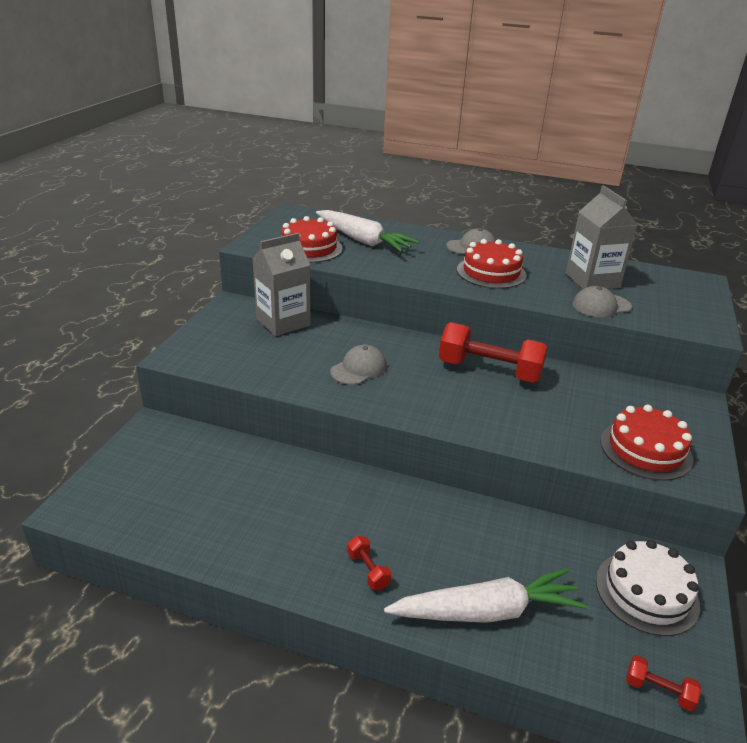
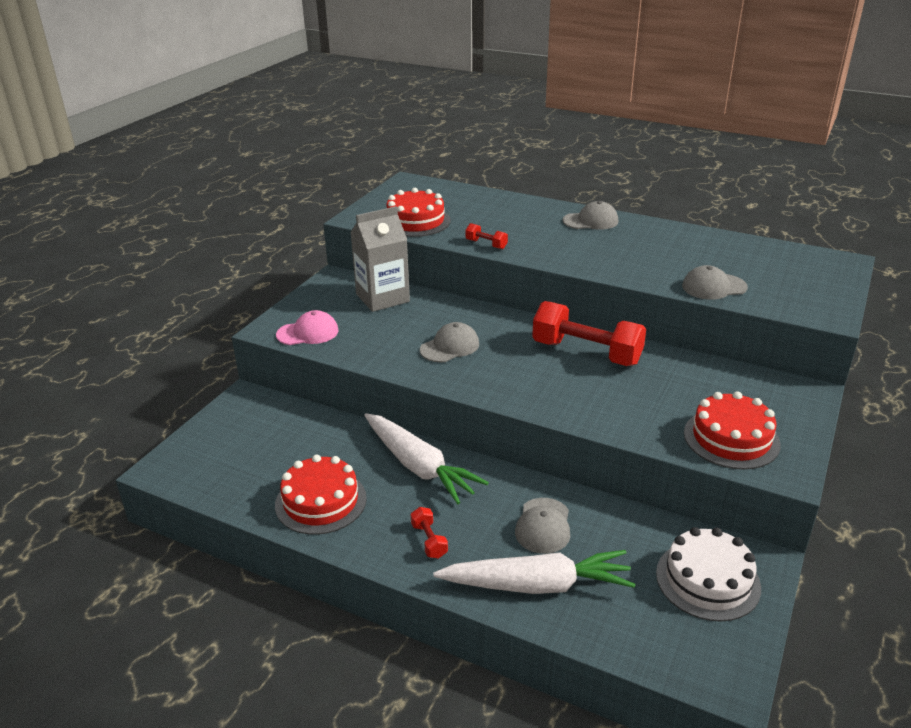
camera: 10 degrees right, 0 degrees up
(215, 359) = (308, 333): none -> pink cap
(363, 240) = (474, 213): white carrot -> white carrot (419, 466)
(477, 546) = (543, 526): none -> grey cap
(491, 272) = (603, 249): red cake -> red cake (321, 501)
(592, 280) = (713, 259): grey carton -> none
(658, 690) = (691, 668): red dumbbell -> red dumbbell (486, 244)

